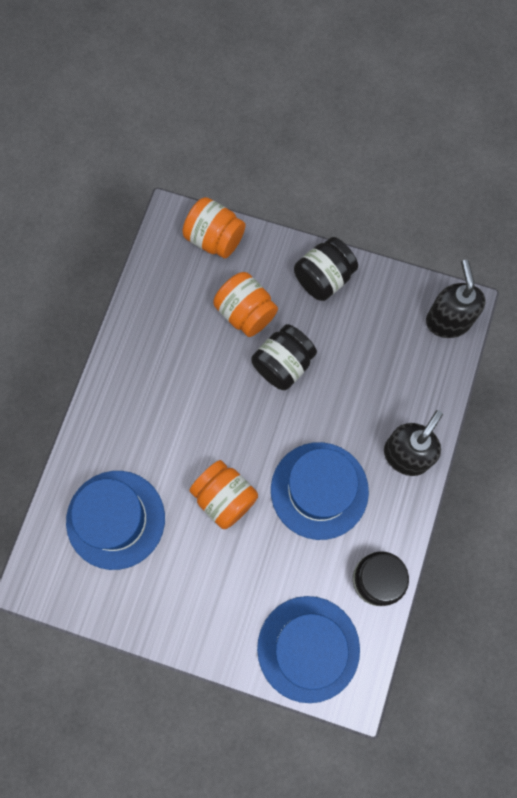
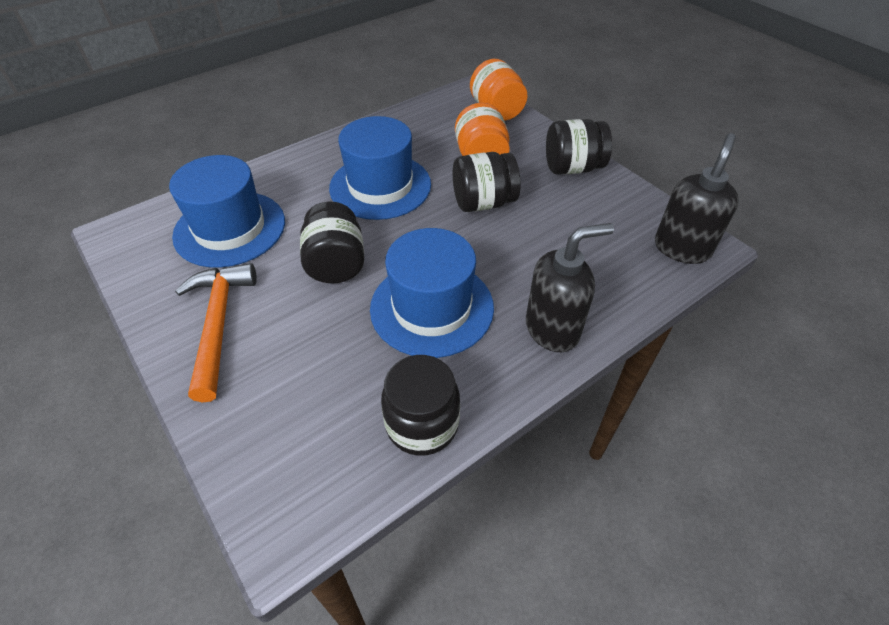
camera: 35 degrees right, 25 degrees down
(191, 602) = (218, 324): none -> orange hammer
(224, 498) = (336, 264): orange jar -> black jar
(308, 648) = (281, 443): blue hat -> blue hat (380, 186)

